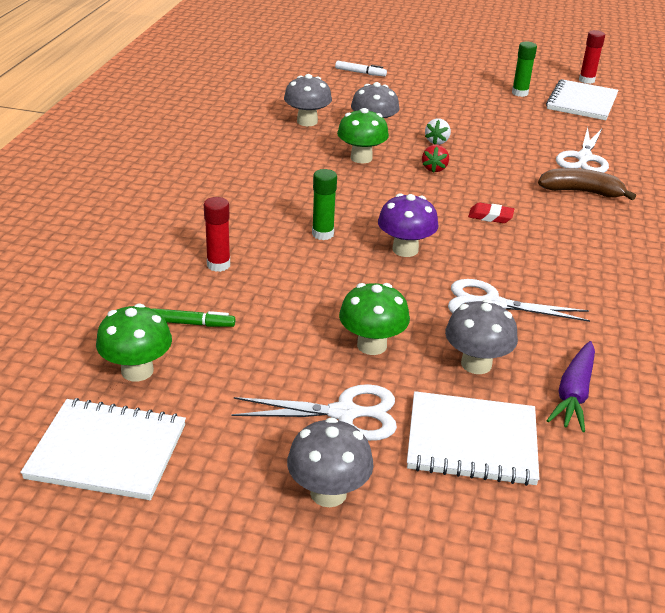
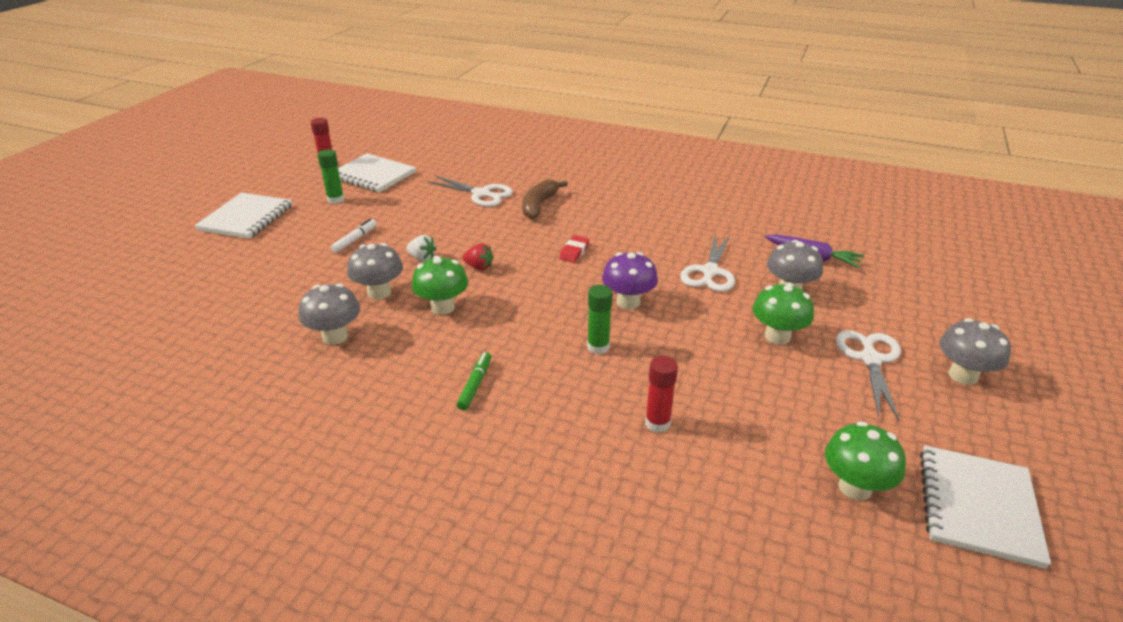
camera: 80 degrees left, 0 degrees up
(192, 323) = (767, 445): green marker -> green marker (475, 385)
(360, 73) = (217, 285): white marker -> white marker (355, 240)
(472, 441) = (878, 305): white notebook -> white notebook (246, 218)

